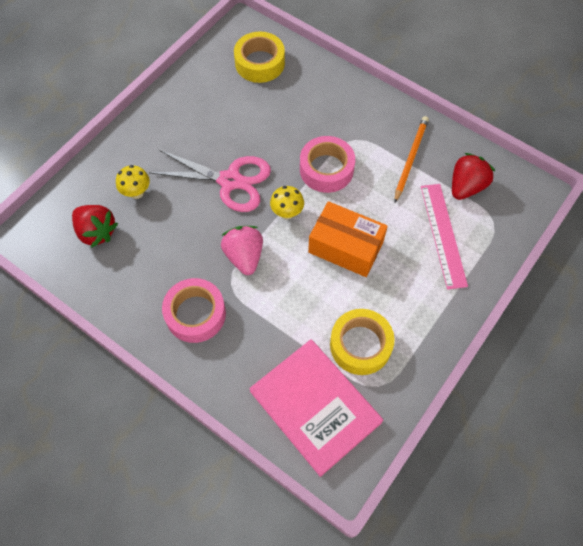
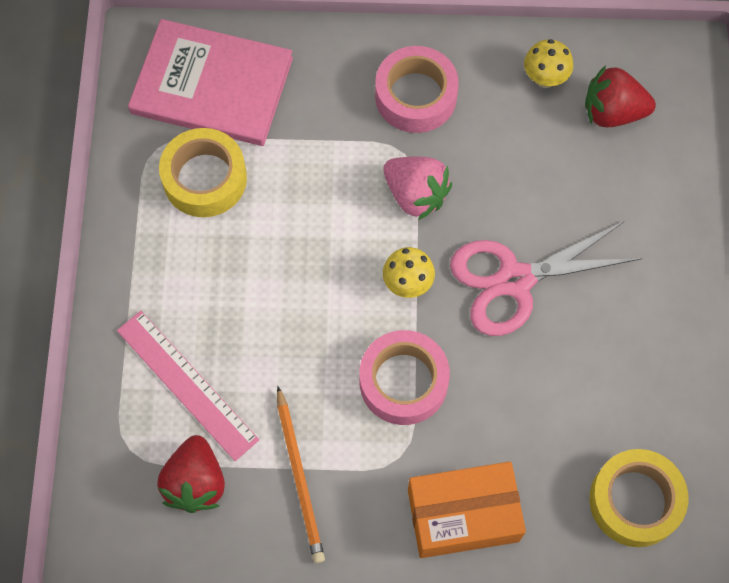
camera: 145 degrees right, 5 degrees up
(137, 193) = (614, 188): yellow mushroom -> yellow mushroom (544, 79)
(345, 247) = (301, 286): orange box -> orange box (463, 515)

